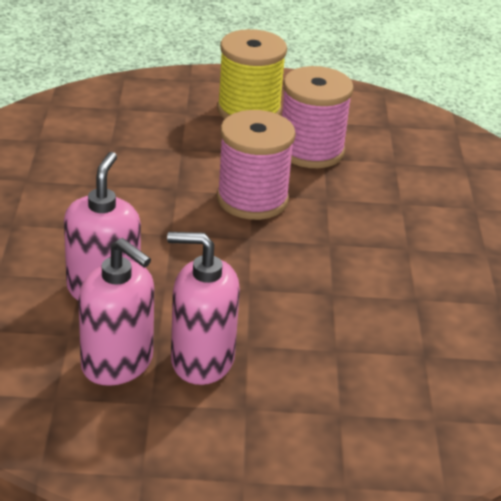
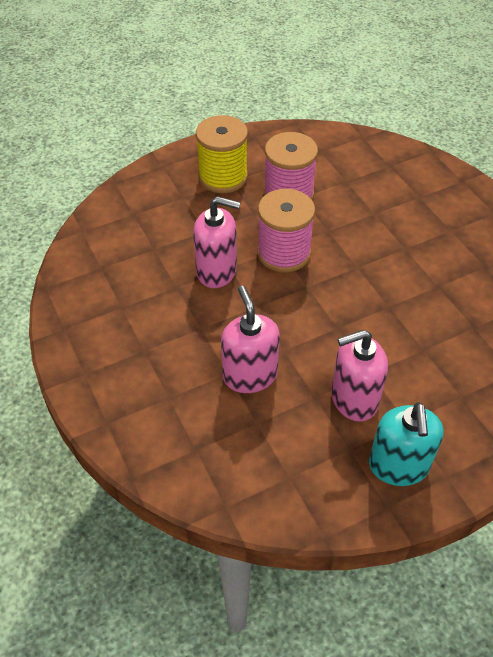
camera: 25 degrees left, 15 degrees up
(117, 363) = (305, 429): pink soap dispenser -> pink soap dispenser (217, 271)
(193, 444) = (398, 466): none -> turquoise soap dispenser

